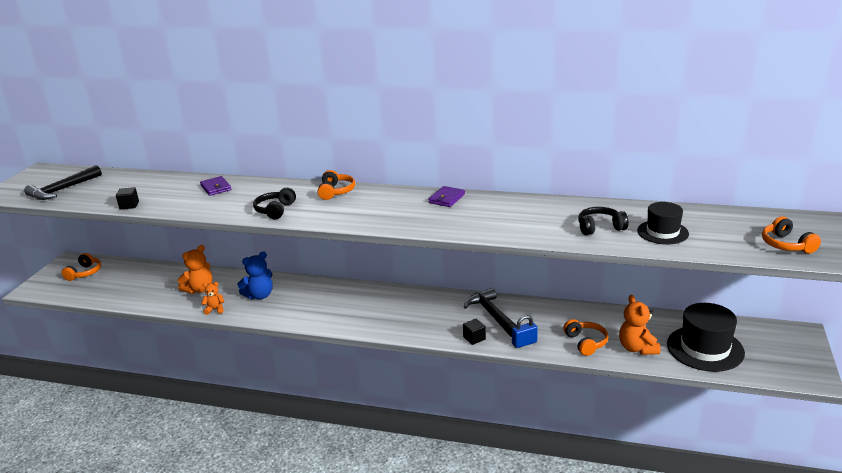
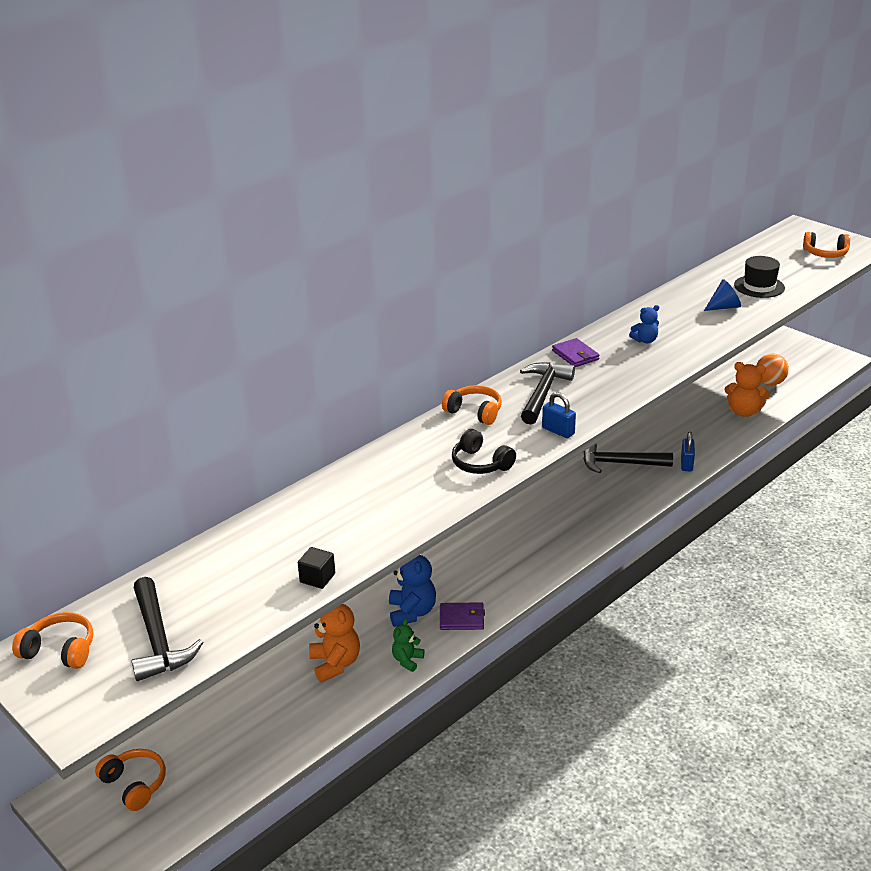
camera: 60 degrees left, 5 degrees up
(215, 309) = (407, 660): orange teddy bear -> green teddy bear
(216, 188) = (348, 493): purple wallet -> purple wallet (461, 618)
(336, 221) = (558, 431): none -> blue padlock
(381, 203) = (542, 393): none -> black hammer
(474, 338) = (653, 488): black cube -> none
(500, 214) = (645, 340): none -> blue teddy bear
(586, 342) = (713, 432): orange headphones -> orange headphones (60, 650)
(600, 228) = (724, 307): black headphones -> blue cone
(705, 348) = (770, 383): black hat -> orange ball

